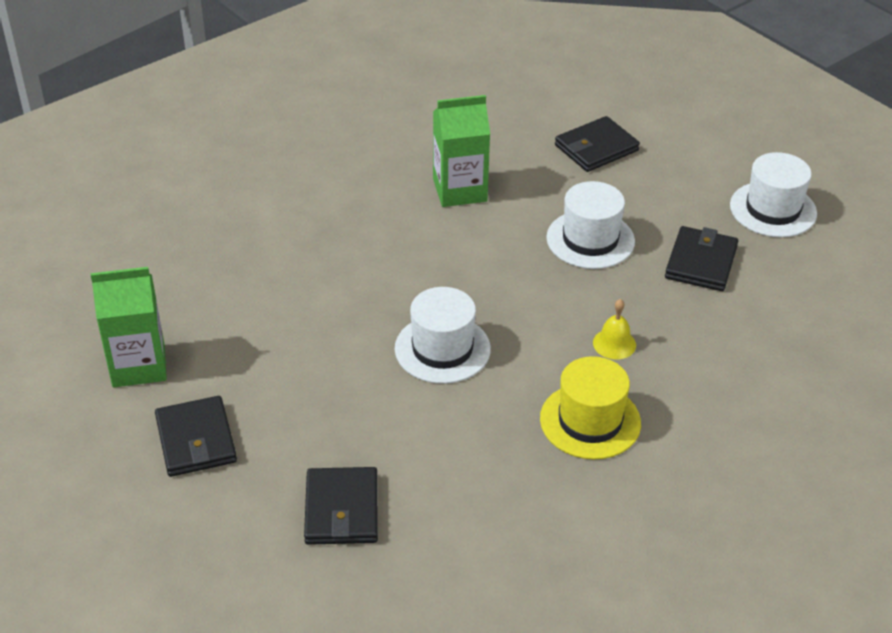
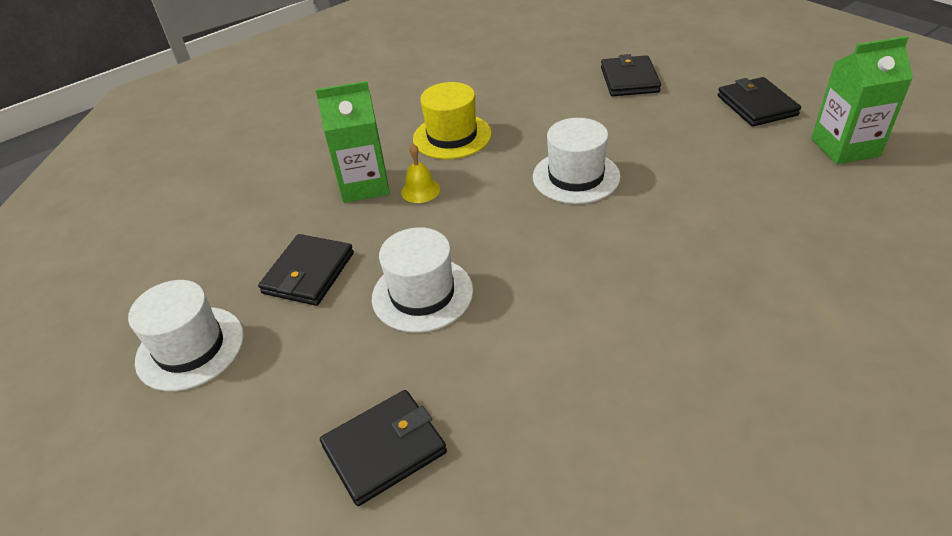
camera: 175 degrees left, 0 degrees up
(460, 190) = (582, 358): green carton -> green carton (364, 185)

